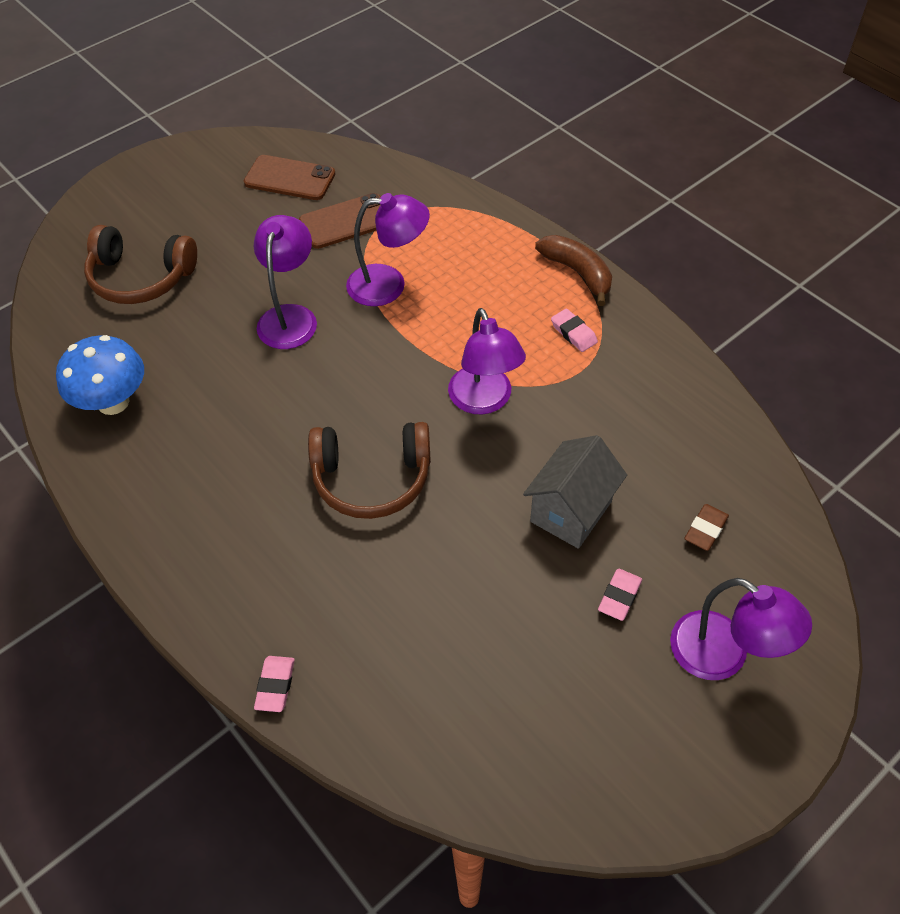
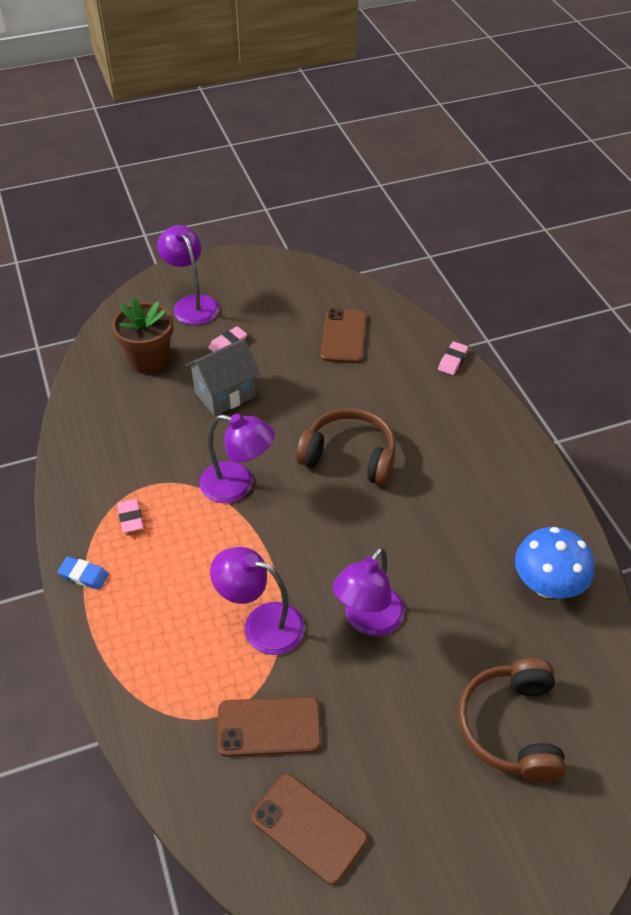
camera: 160 degrees left, 5 degrees down
(141, 278) = (511, 727): brown headphones -> brown headphones turned 120 degrees counterclockwise
(458, 675) = (343, 336): none -> brown phone
(484, 401) = (237, 485): purple lamp -> purple lamp turned 105 degrees clockwise
(577, 273) = (83, 575): brown banana -> blue eraser
(705, 529) = (149, 360): brown eraser -> brown flower pot

